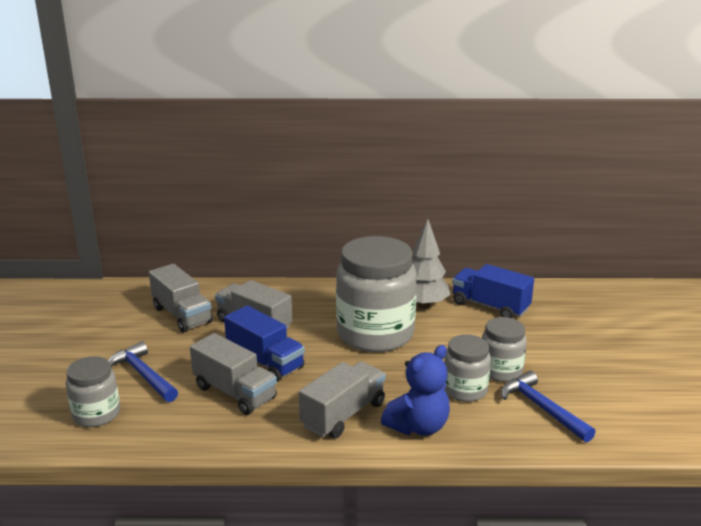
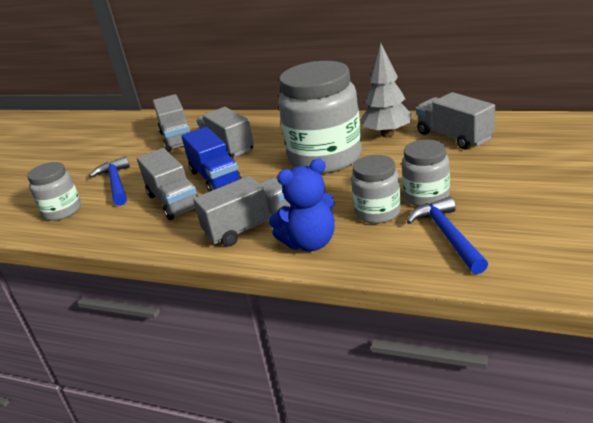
camera: 25 degrees right, 5 degrees up
(490, 306) = (454, 136): blue truck -> grey truck

